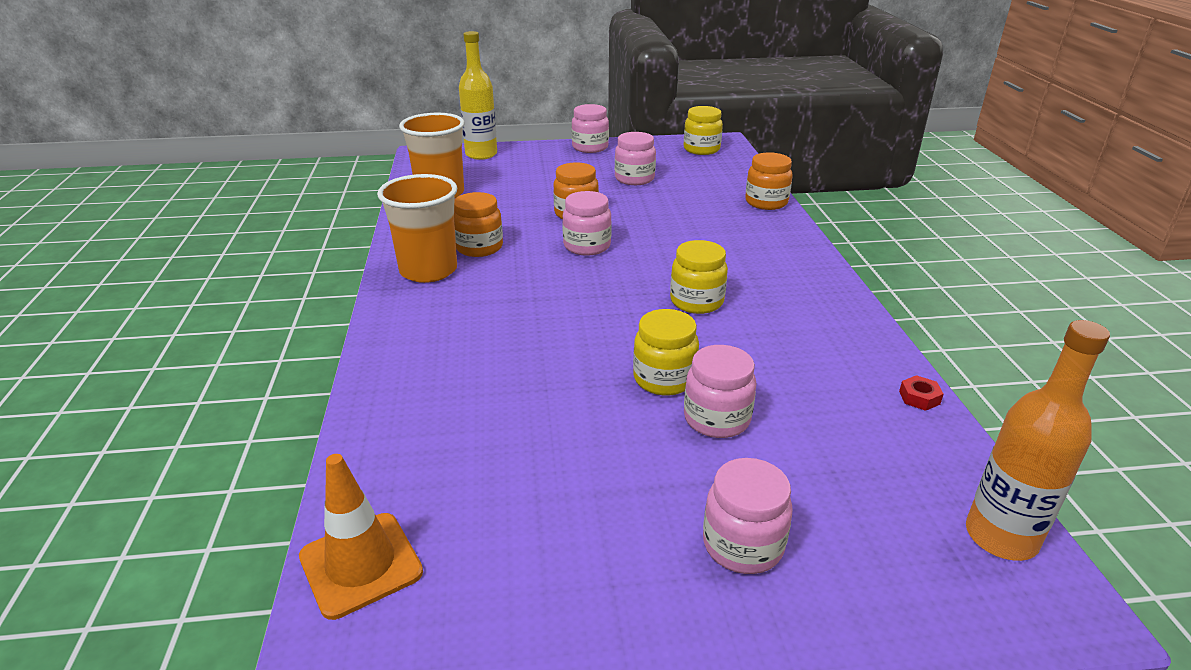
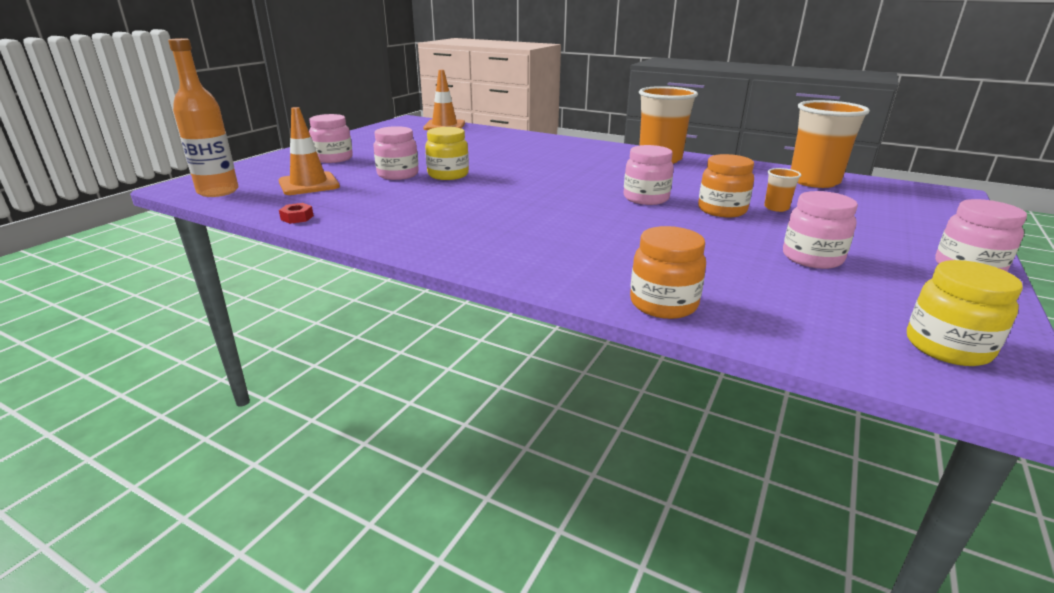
camera: 125 degrees right, 5 degrees down
(479, 247) = (682, 173): orange jar -> none
(481, 154) = (941, 212): yellow bottle -> none
(542, 198) = (776, 208): none -> orange cup
(696, 301) = (507, 203): yellow jar -> none
(853, 470) = (309, 184): none -> orange traffic cone

